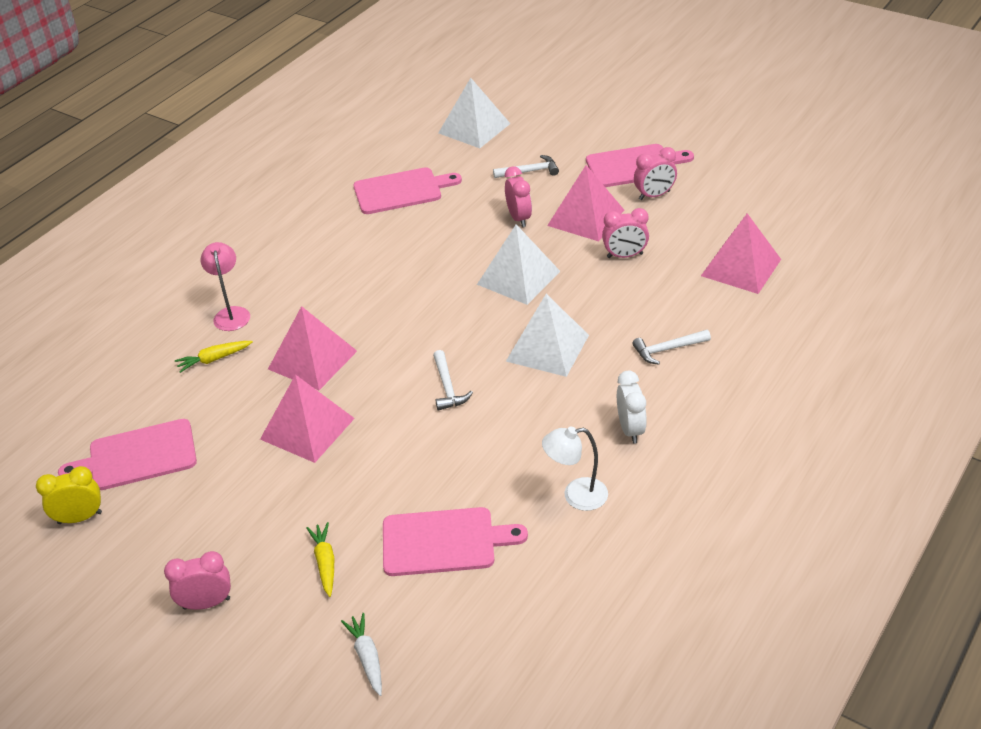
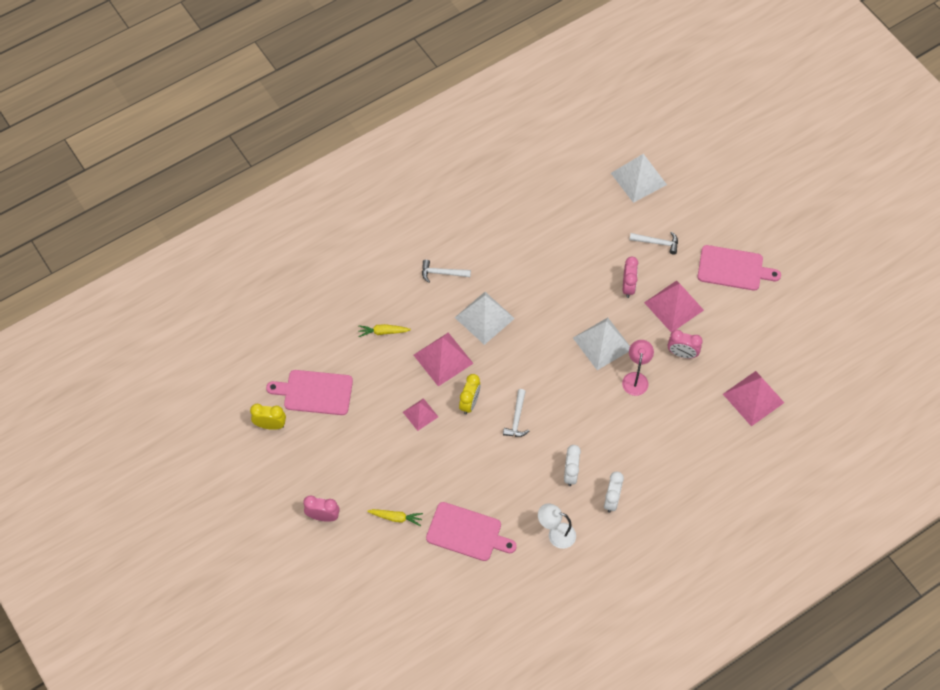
camera: 20 degrees right, 20 degrees up
(231, 313) = (406, 296): pink lamp -> pink lamp (636, 378)
(307, 428) = (420, 414): pink pyramid -> pink pyramid, size x0.59
(325, 563) = (396, 517): yellow carrot -> yellow carrot turned 90 degrees clockwise
(367, 657) = (396, 589): white carrot -> none
(373, 393) = (469, 403): none -> yellow clock
(401, 191) = (560, 224): pink cutting board -> none
(547, 348) = (592, 413): white pyramid -> white pyramid (484, 317)
(556, 421) = (570, 474): none -> white clock
(654, 195) = (732, 305): pink clock -> none
(667, 349) = (667, 447): white hammer -> white hammer (442, 273)

